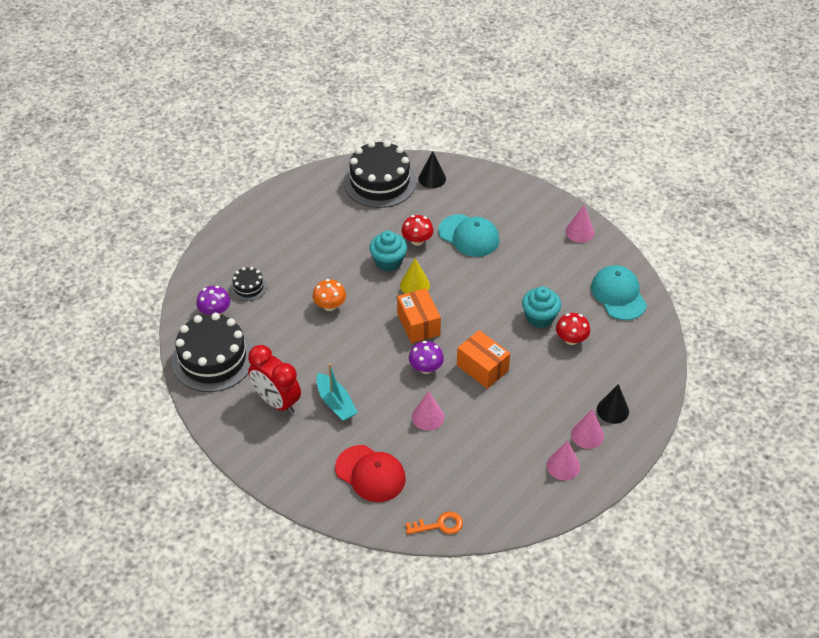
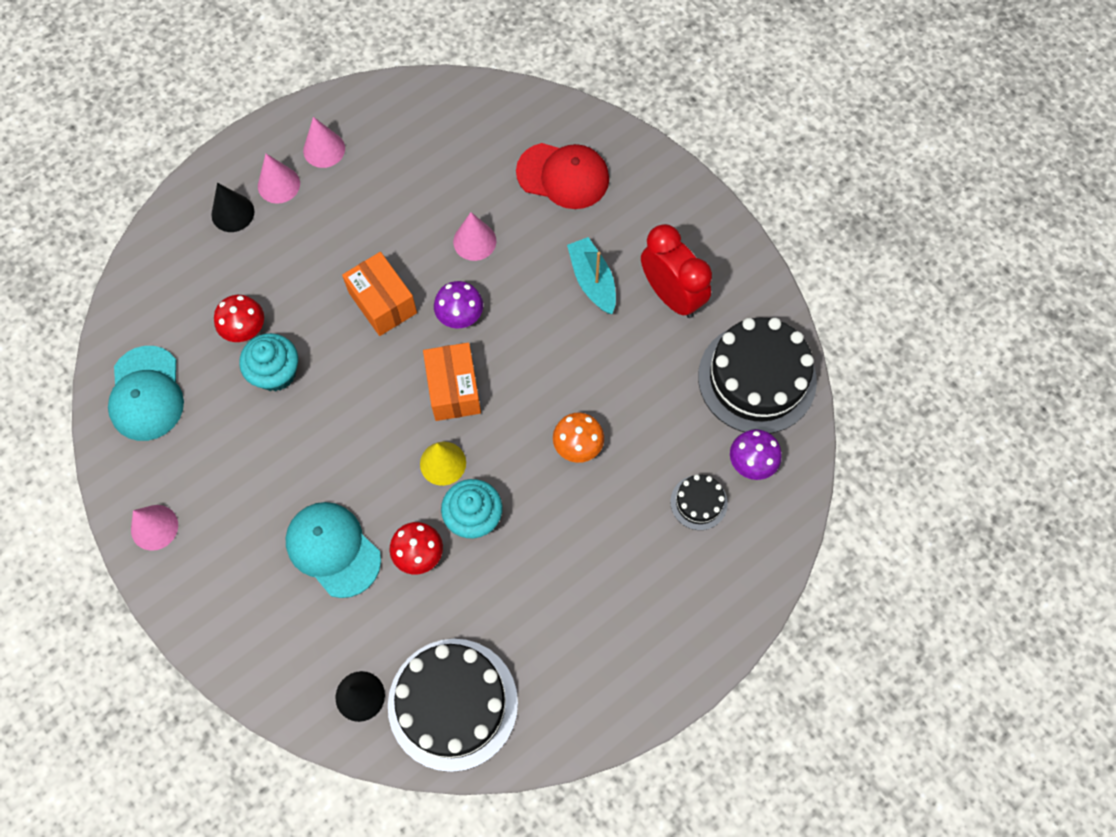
camera: 170 degrees left, 20 degrees up
(370, 474) = (563, 176): red cap -> red cap turned 150 degrees clockwise
(439, 525) = (493, 101): orange key -> none

